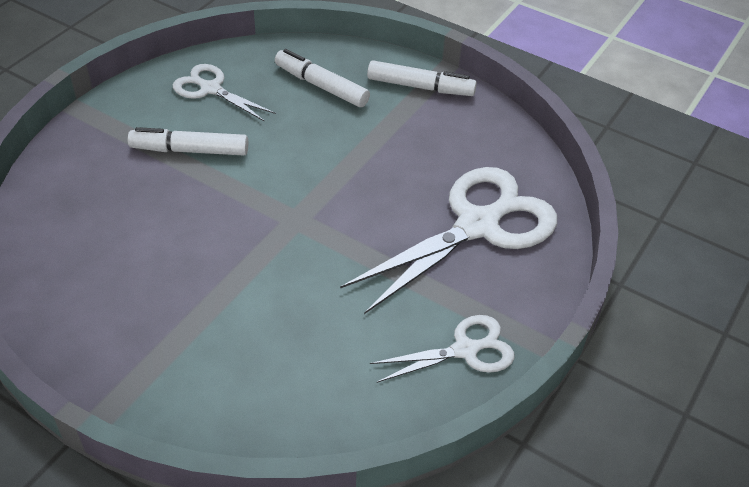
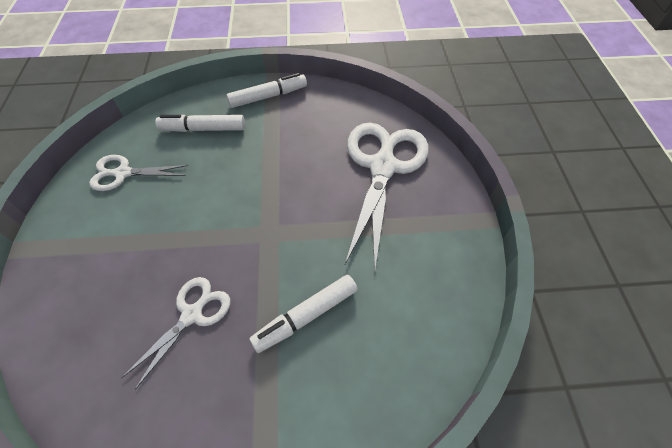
camera: 35 degrees left, 10 degrees up
(190, 150) = (147, 229): white marker -> white marker (306, 316)
(465, 350) = (451, 254): white scissors -> white scissors (192, 315)

